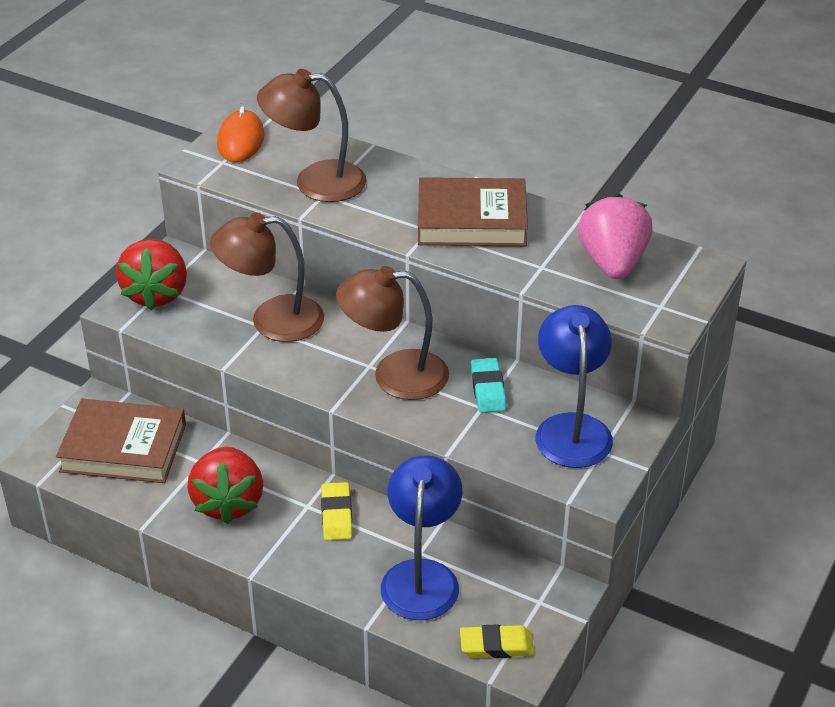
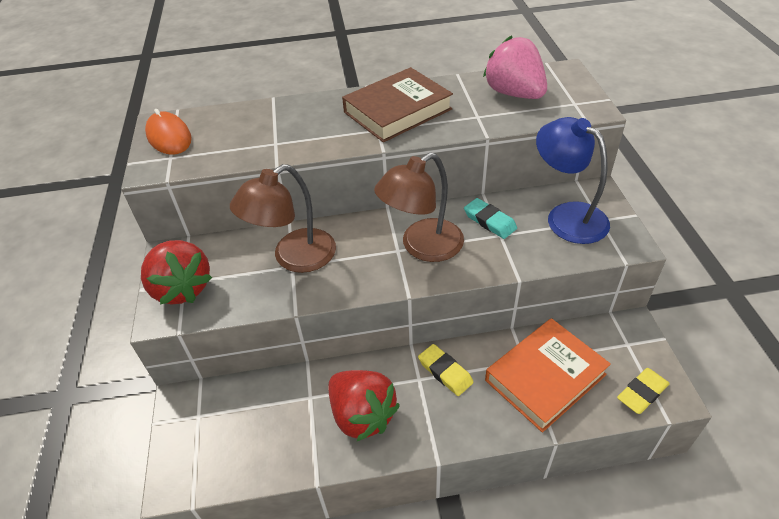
camera: 35 degrees left, 5 degrees up
(123, 447) = (238, 426): brown book -> none
(315, 182) = (259, 137): brown lamp -> none
(422, 576) = (545, 377): blue lamp -> orange book

